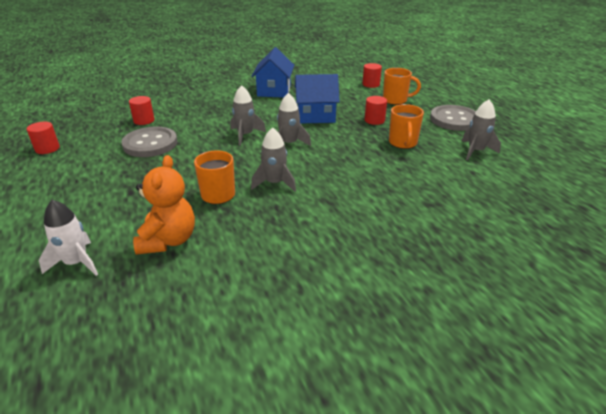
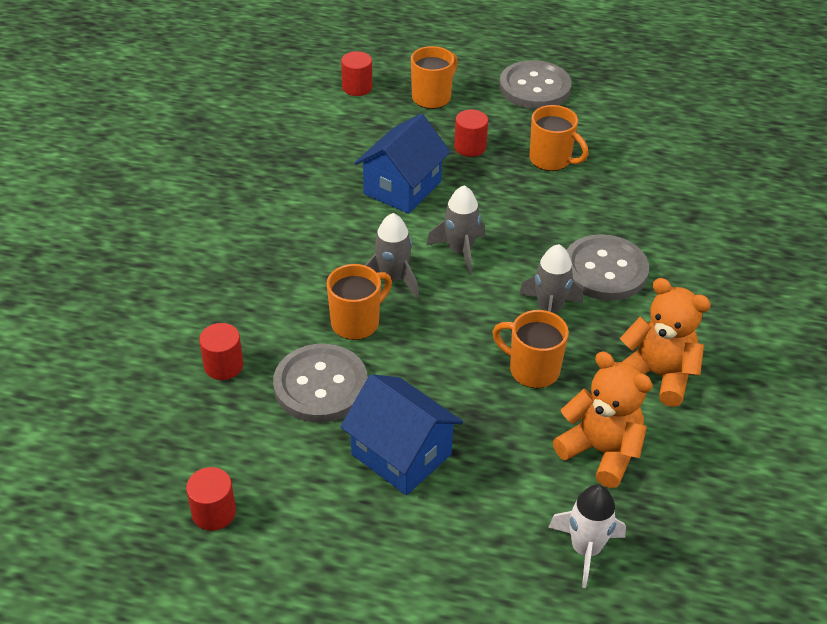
camera: 55 degrees left, 10 degrees up
(203, 137) = (357, 322): none -> orange mug
(259, 240) = (657, 375): none -> orange teddy bear
(274, 91) = (269, 184): blue house -> blue house (401, 454)
(333, 189) = (604, 270): none -> grey button
(476, 151) = (620, 121): grey rocket -> none

